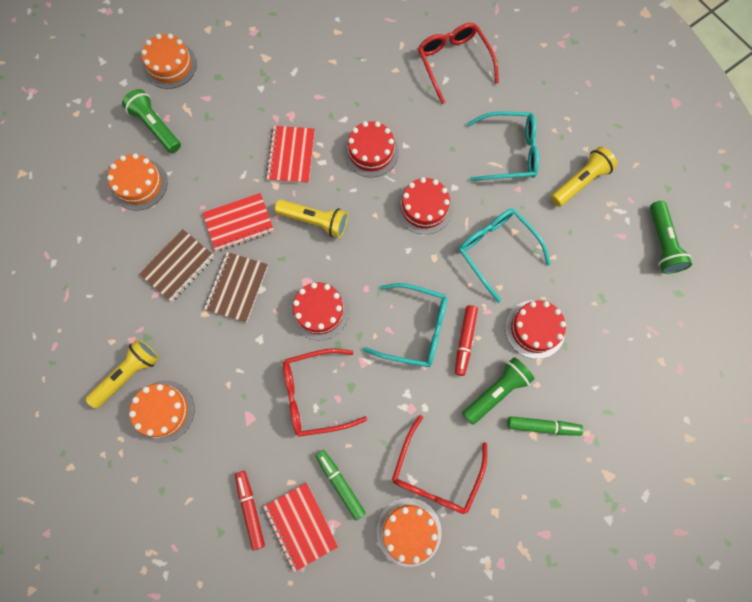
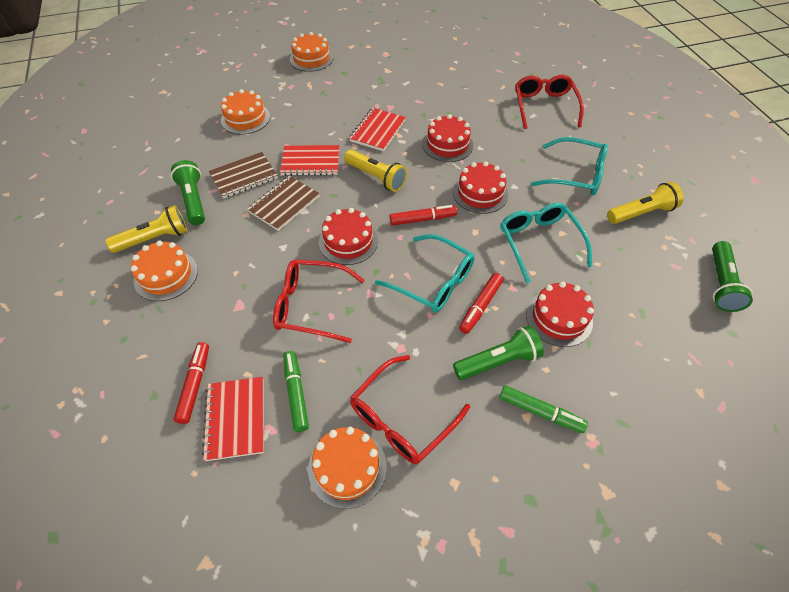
camera: 20 degrees right, 20 degrees down
(156, 127) = (279, 89): green flashlight -> green flashlight (193, 200)
(380, 260) = (423, 219): none -> red marker

